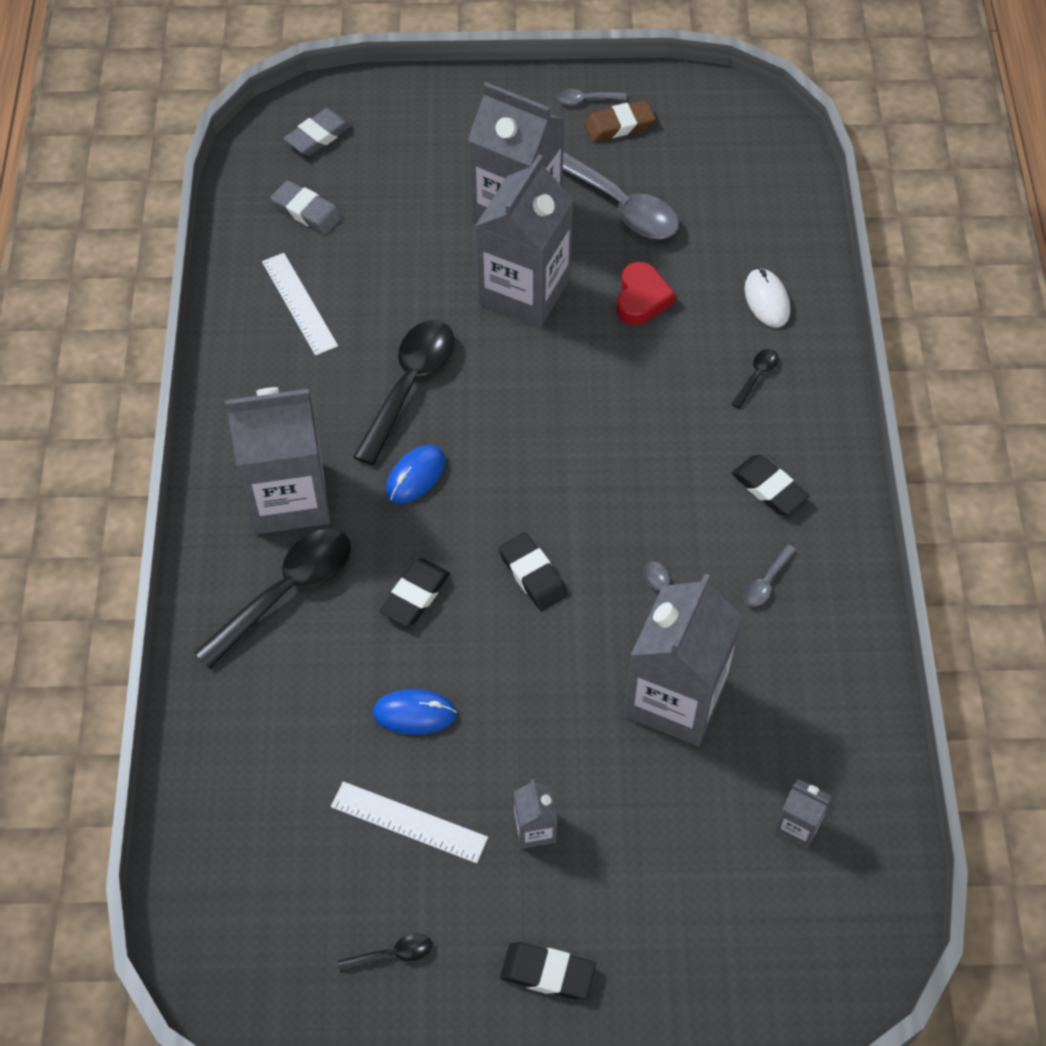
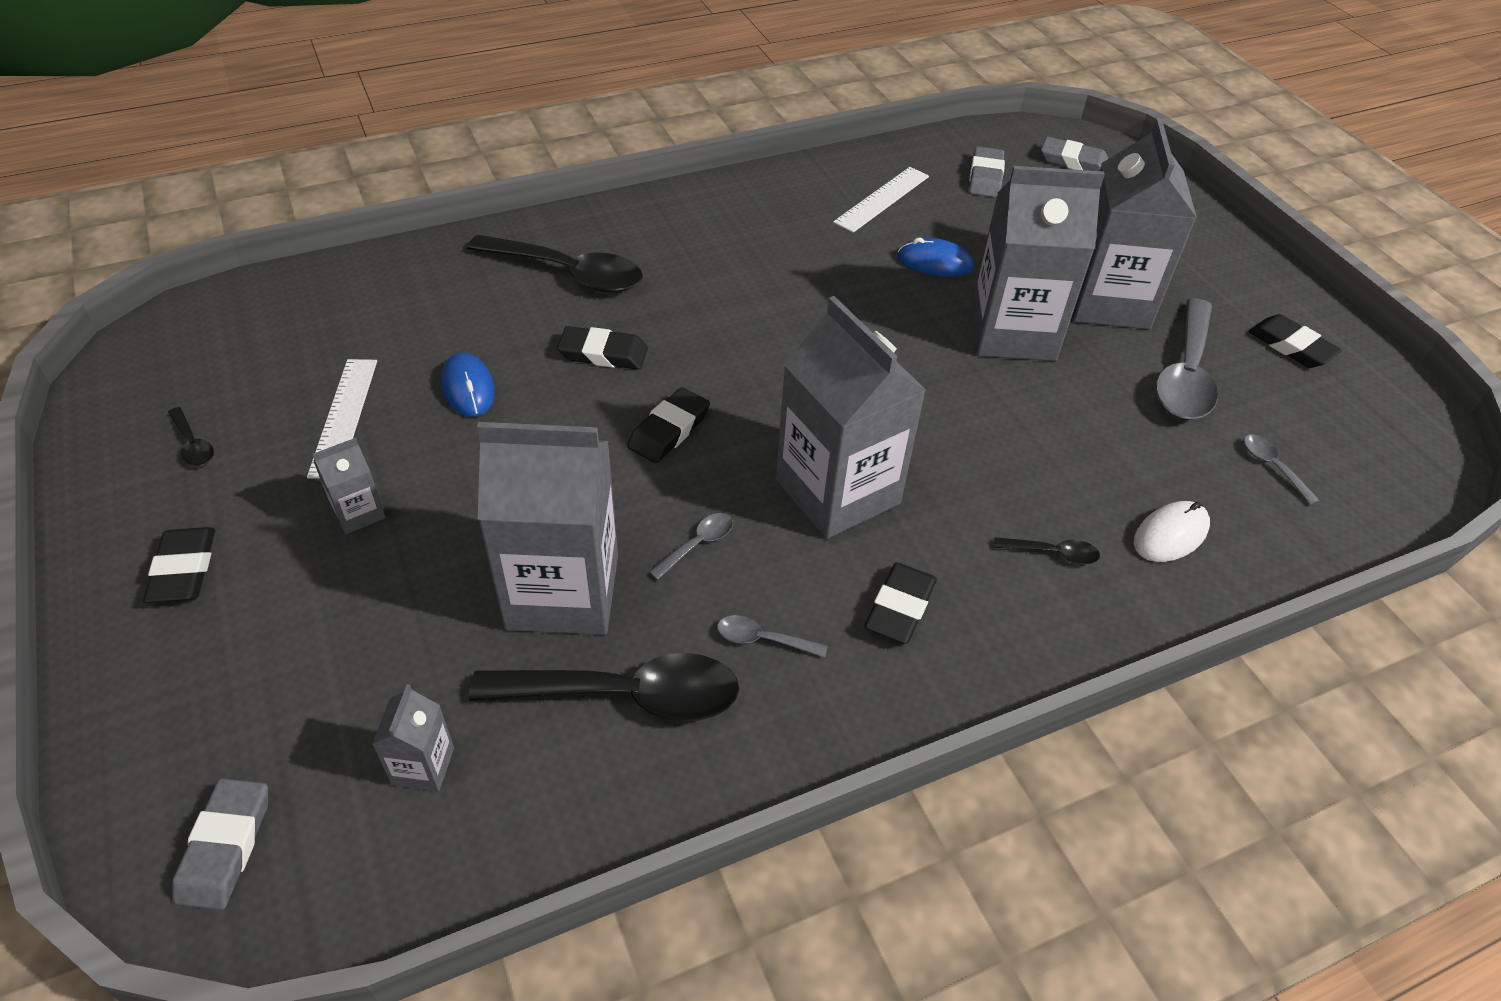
camera: 65 degrees right, 10 degrees down
(288, 498) = (669, 248): grey carton -> grey carton (837, 492)
(409, 385) = (841, 287): black spoon -> black spoon (626, 695)
(416, 476) = (740, 318): blue mouse -> blue mouse (935, 262)
(586, 100) = (1296, 313): grey spoon -> grey spoon (1272, 467)
(619, 125) = (1291, 346): brown eraser -> black eraser
(641, 298) = (1079, 423): red heart -> none
(822, 963) = (225, 846): none -> grey eraser

